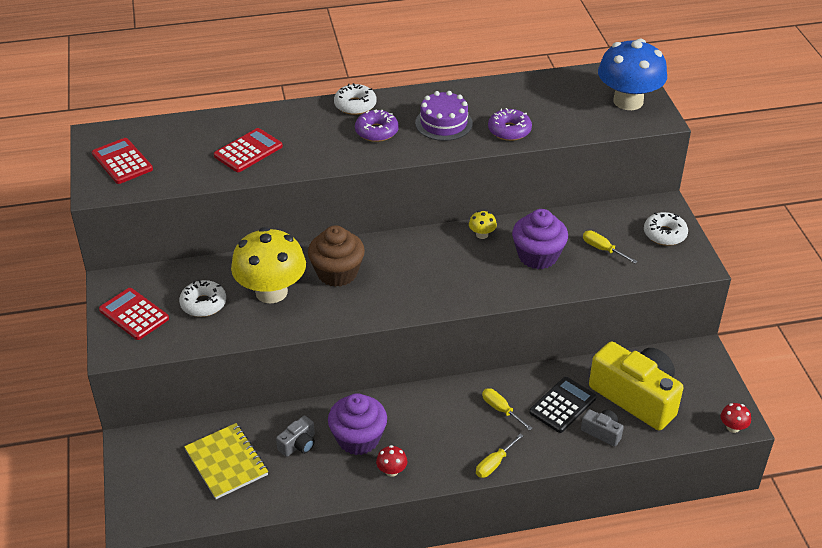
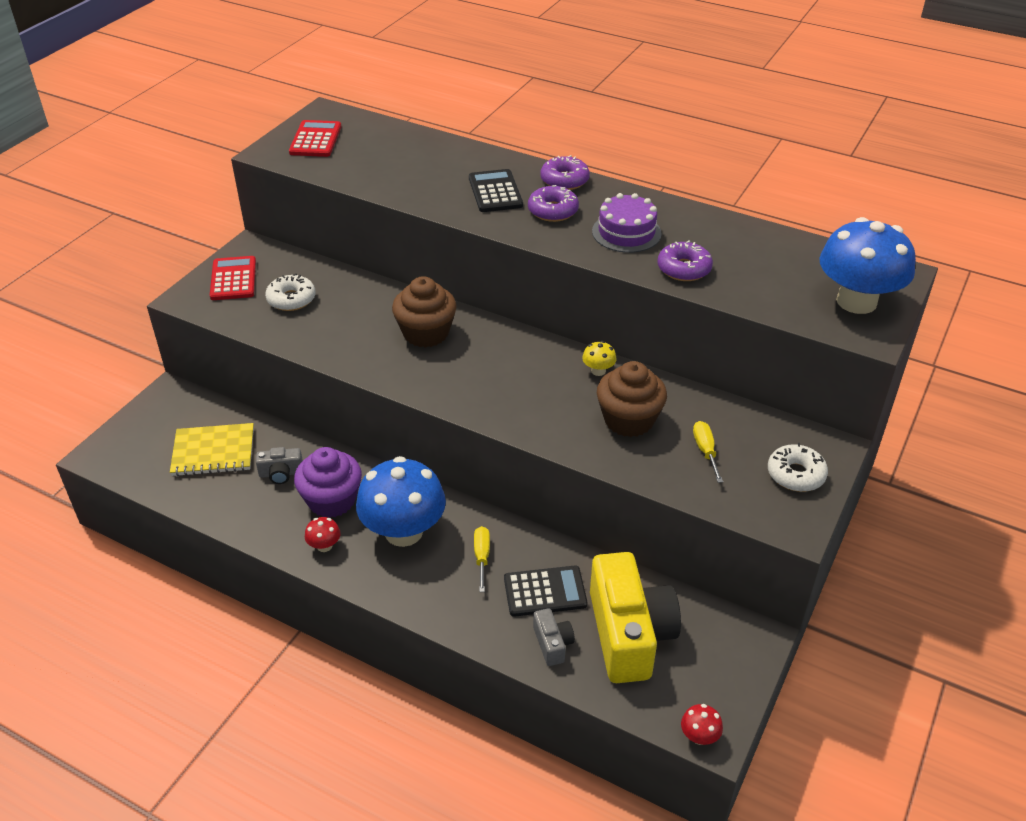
camera: 40 degrees right, 0 degrees up
(226, 462) = (213, 452): yellow notebook -> yellow notebook turned 75 degrees clockwise
(248, 151) = (421, 176): red calculator -> none
(271, 292) = (354, 319): yellow mushroom -> none
(318, 137) = (495, 192): none -> black calculator
(355, 105) = (564, 180): white donut -> purple donut
(432, 427) = (403, 531): none -> blue mushroom
(494, 464) = (416, 601): yellow screwdriver -> none
(538, 256) = (629, 420): purple cupcake -> brown cupcake

